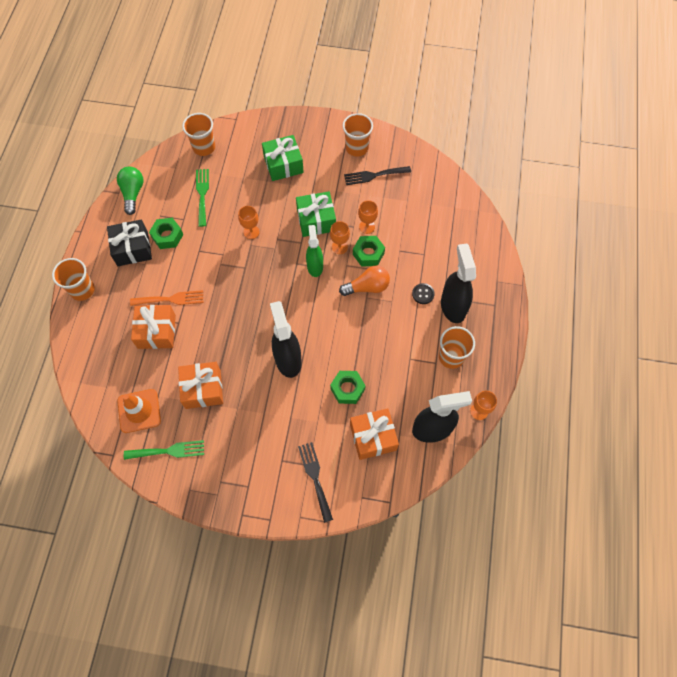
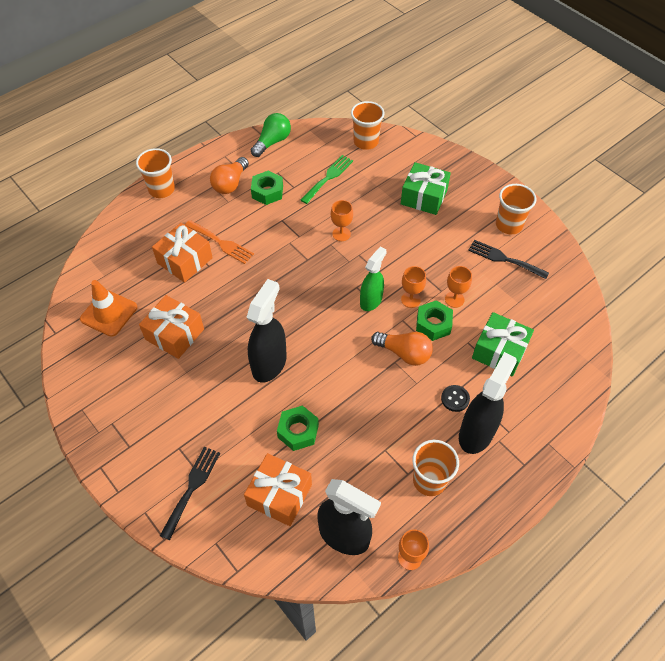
camera: 40 degrees right, 10 degrees down
(132, 248) = (230, 183): black gift -> orange light bulb
(168, 451) = (98, 363): green fork -> none
(316, 220) = (410, 262): green gift -> green gift (499, 351)

